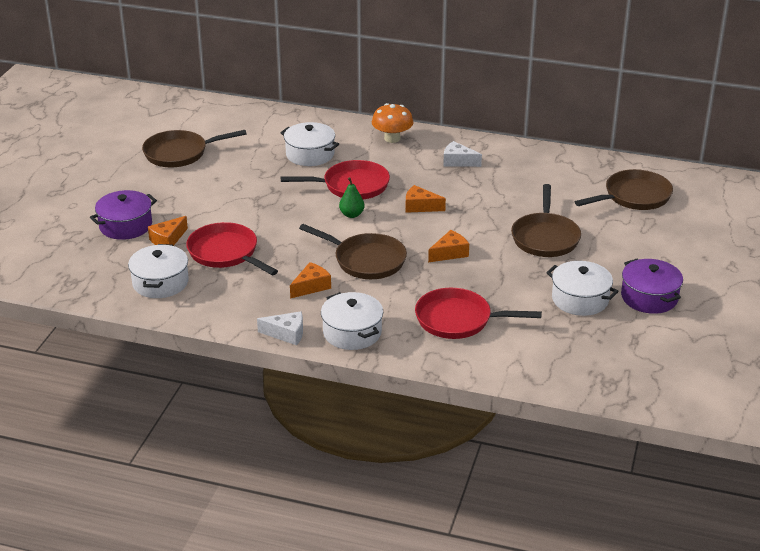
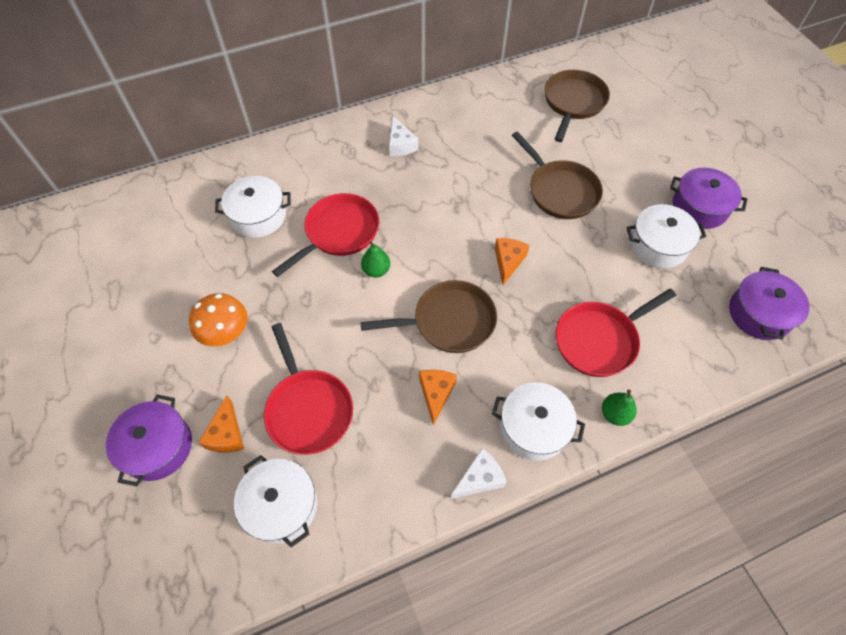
camera: 40 degrees left, 25 degrees up
(180, 153) = (118, 297): brown pan -> none
(226, 253) = (308, 409): red pan -> red pan turned 120 degrees counterclockwise
(392, 138) = (315, 150): orange mushroom -> orange mushroom (226, 333)
(416, 356) = (615, 414): none -> green pear
(420, 206) = (425, 220): orange cheese -> none
(458, 161) = (400, 145): white cheese -> white cheese turned 90 degrees counterclockwise
(605, 370) = (759, 314): none -> purple pot

